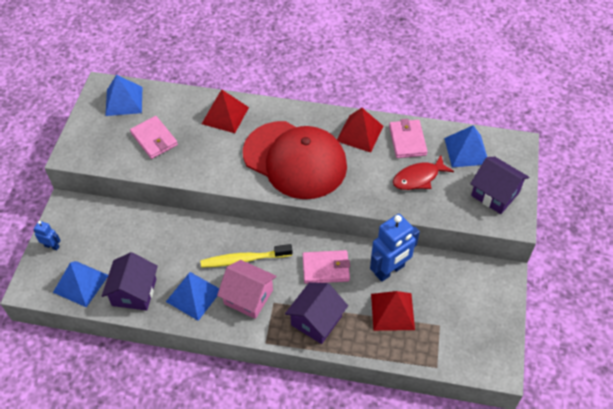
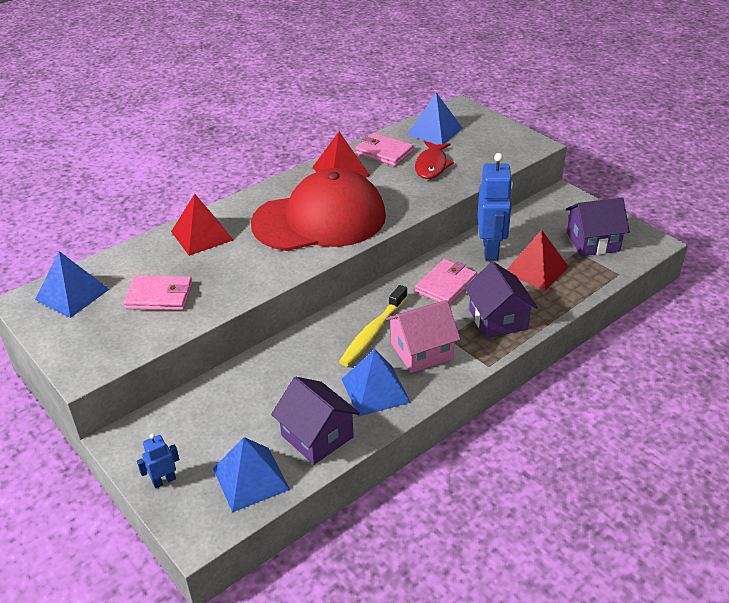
camera: 50 degrees left, 15 degrees down
(495, 194) = (496, 139): purple house -> purple house (593, 242)

